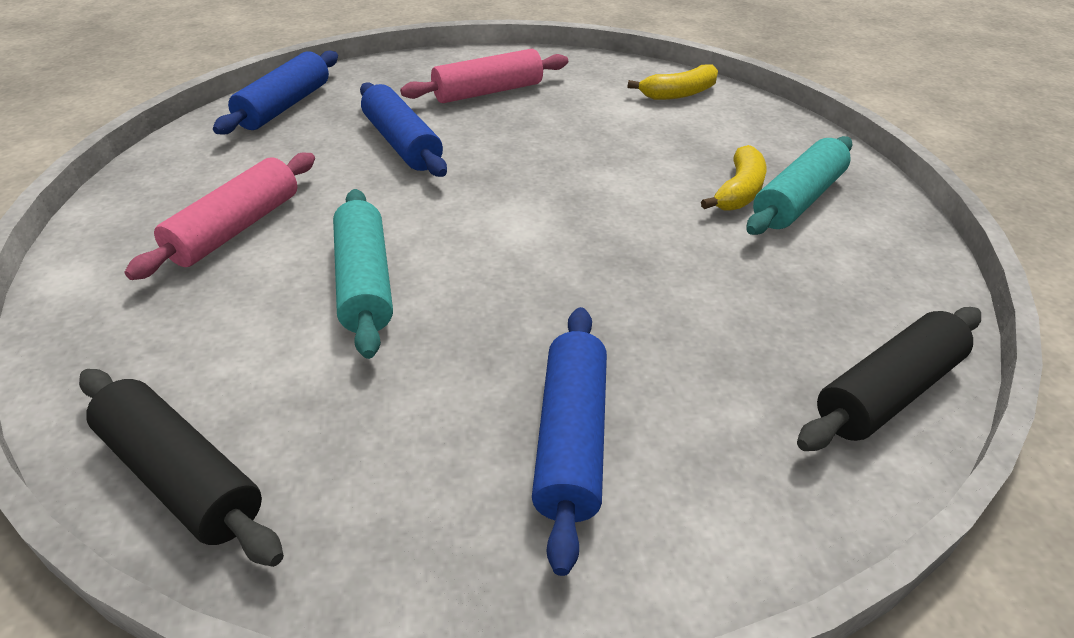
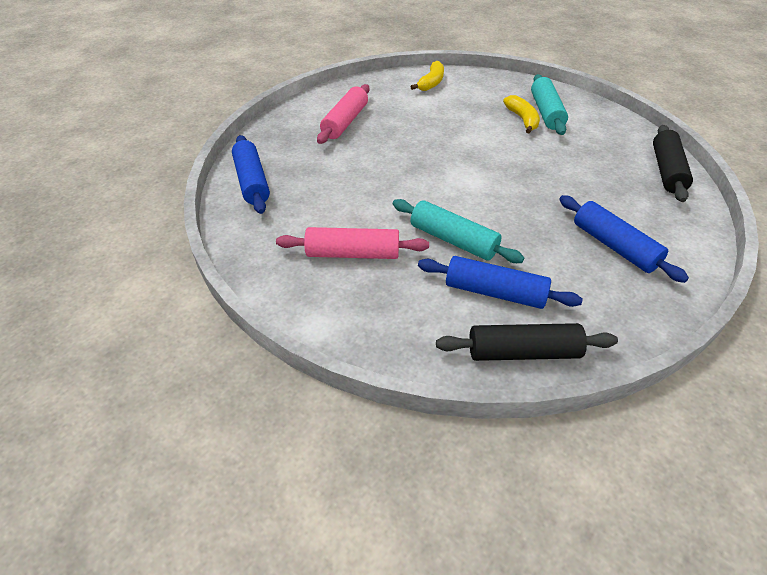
camera: 40 degrees left, 5 degrees up
(236, 228) = (353, 254): pink rolling pin -> pink rolling pin turned 75 degrees counterclockwise
(402, 143) = (352, 169): blue rolling pin -> blue rolling pin (495, 292)

